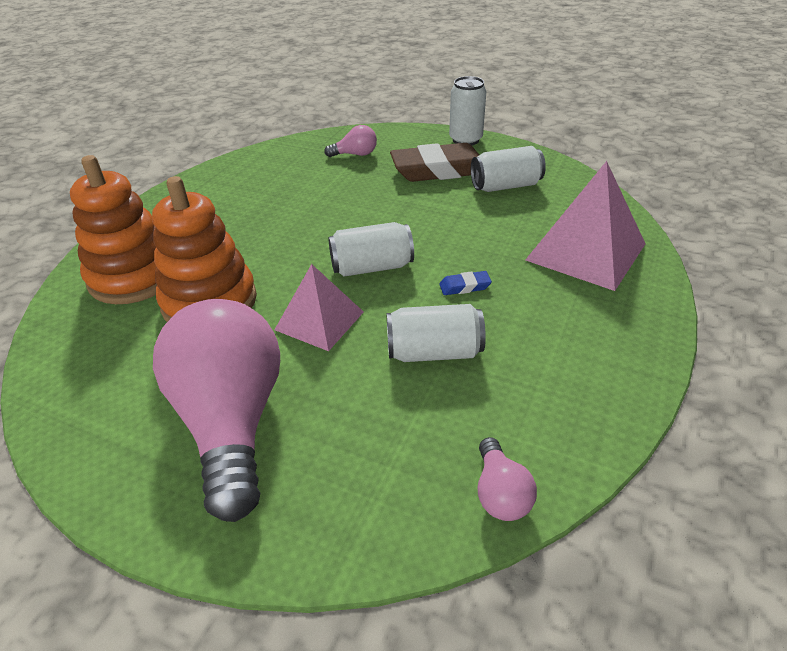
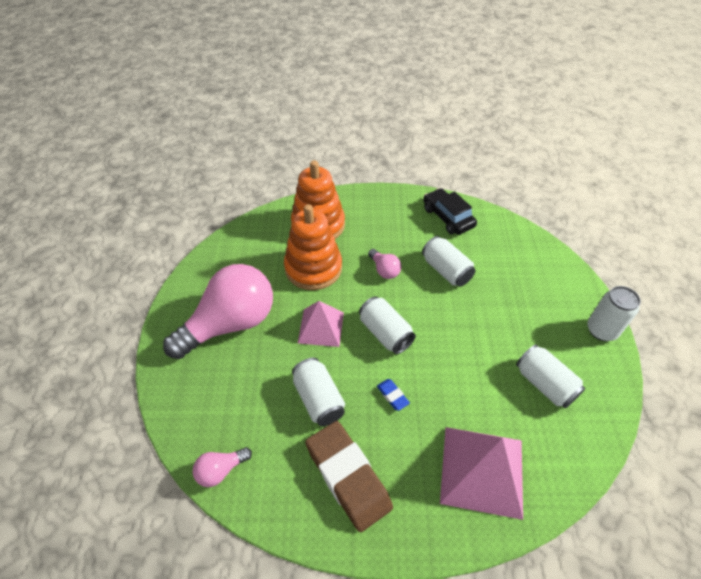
camera: 65 degrees right, 10 degrees up
(243, 174) = (448, 217): none -> black car
(319, 198) = (446, 270): none -> white can
(355, 154) = (519, 266): pink light bulb -> pink light bulb (384, 270)
(439, 170) = (536, 328): brown eraser -> brown eraser (348, 477)

